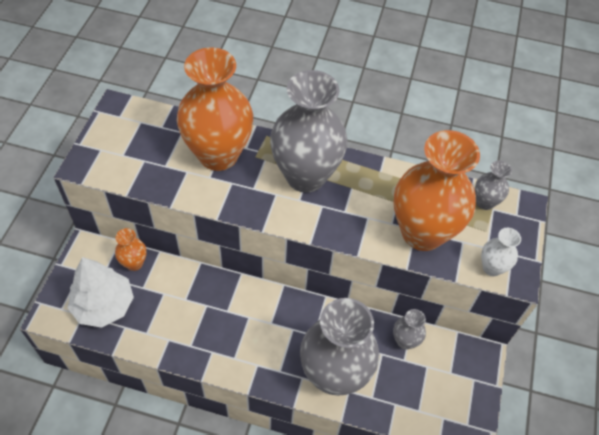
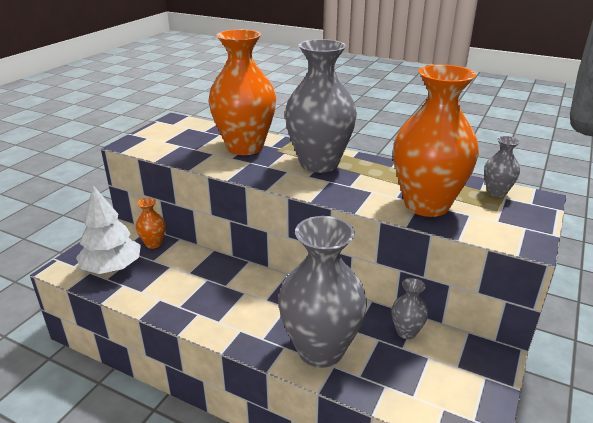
camera: 15 degrees right, 25 degrees down
(492, 268) = (501, 234): white vase -> none

